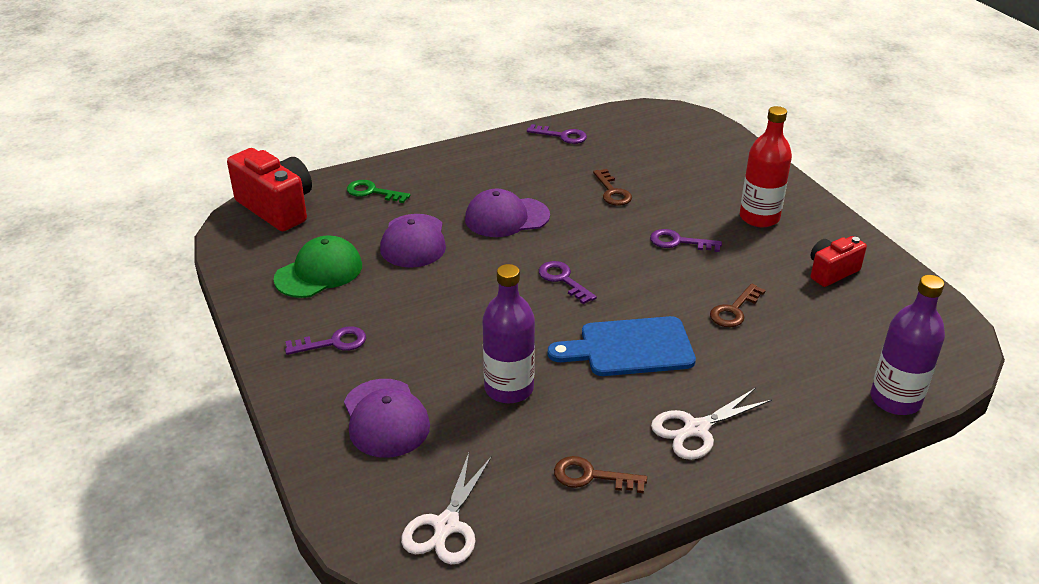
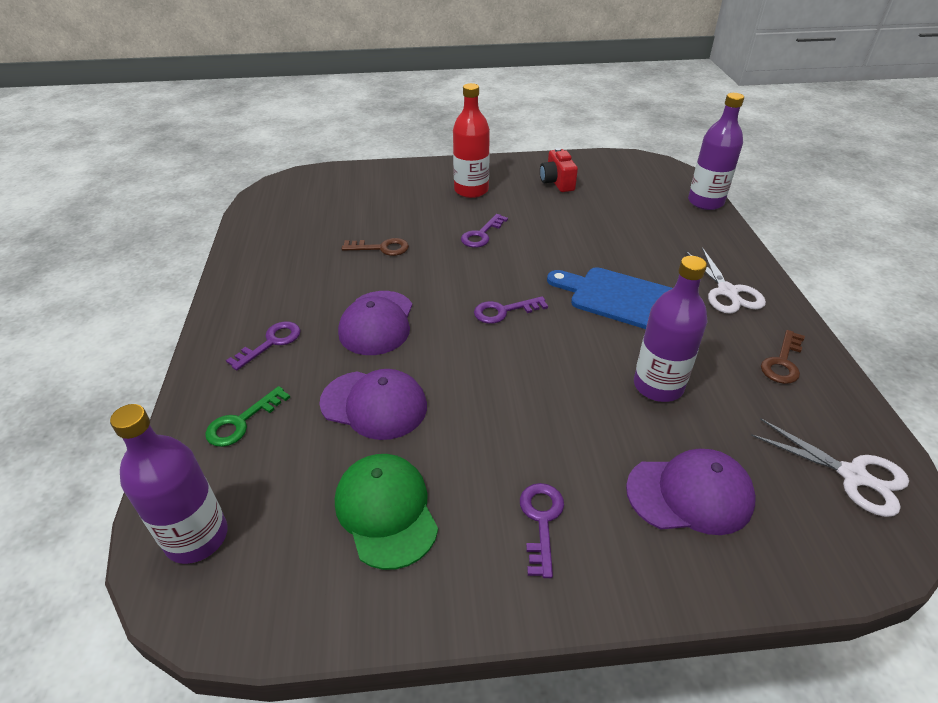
camera: 70 degrees left, 5 degrees up
(277, 208) = (196, 537): red camera -> purple bottle
(562, 136) = (259, 252): purple key -> purple key (271, 343)
(630, 348) = (618, 298): blue cutting board -> blue cutting board turned 105 degrees clockwise
(734, 310) = (586, 234): brown key -> none

